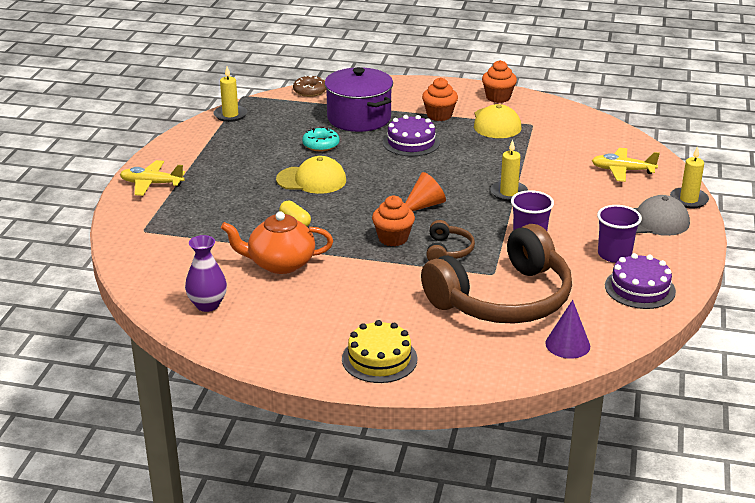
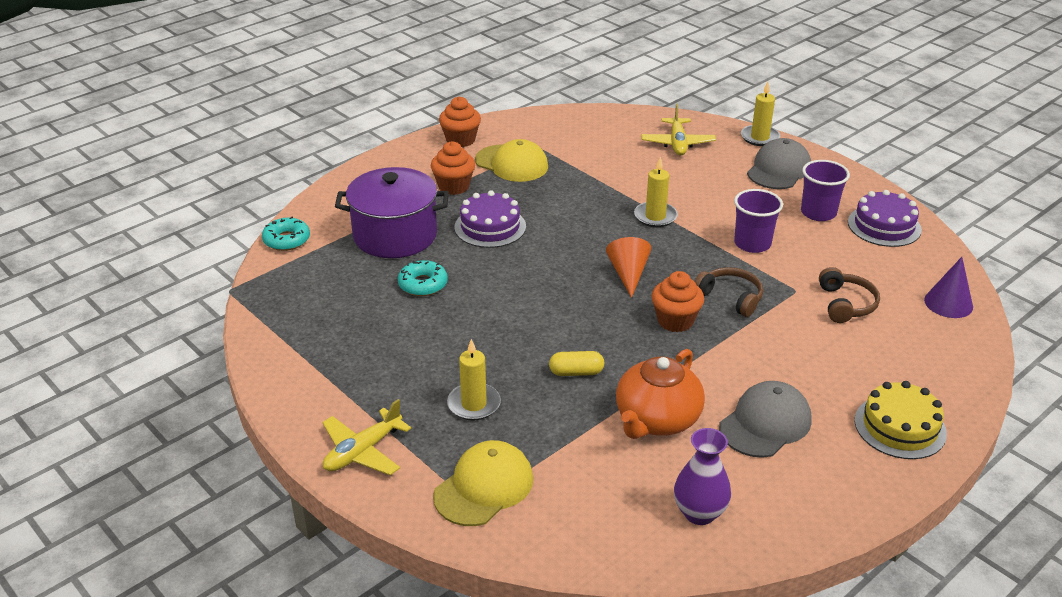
camera: 55 degrees left, 5 degrees up
(230, 115) = (265, 319): yellow candle -> yellow candle (474, 404)
(310, 91) = (286, 240): brown donut -> turquoise donut
(311, 180) = (495, 323): yellow cap -> yellow cap (484, 487)
(321, 304) = (765, 423): none -> grey cap
(503, 299) = (846, 304): brown headphones -> brown headphones, size x0.42
(622, 171) = (677, 143): yellow plane -> yellow plane turned 45 degrees counterclockwise

